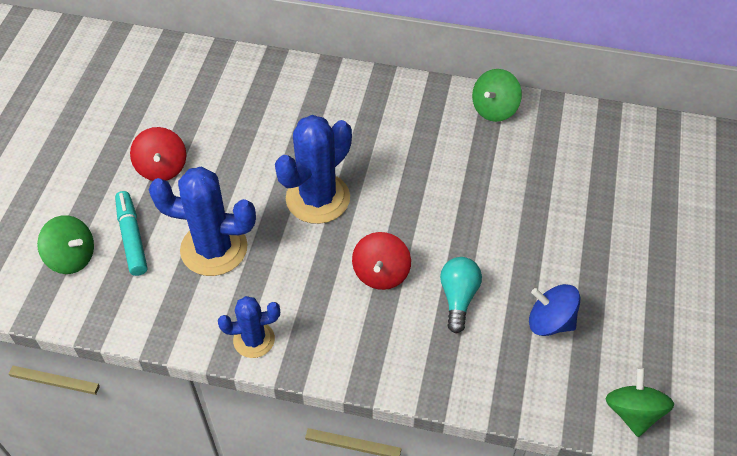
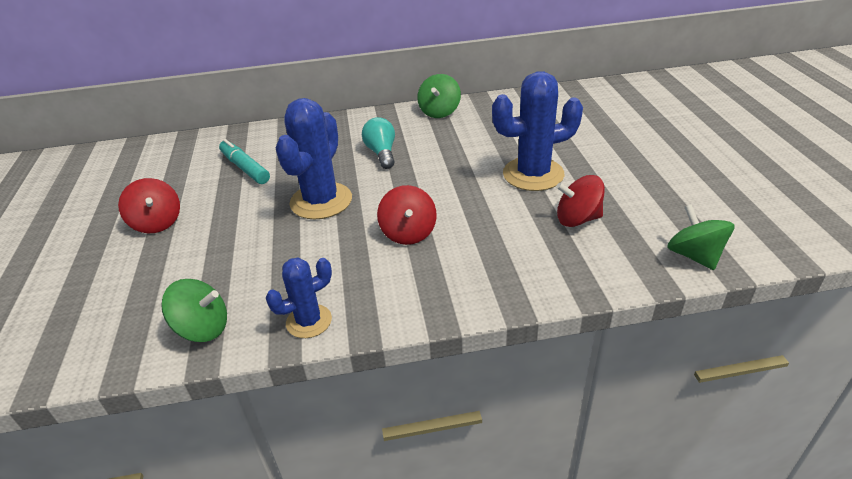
camera: 20 degrees left, 15 degrees down
(72, 257) = (75, 318): green spinning top -> green spinning top (203, 328)
(132, 237) = (142, 282): turquoise marker -> turquoise marker (245, 168)
(214, 248) = (234, 264): blue cactus -> blue cactus (533, 174)
(458, 298) = (488, 228): turquoise light bulb -> turquoise light bulb (381, 153)
(550, 322) = (577, 219): blue spinning top -> red spinning top

